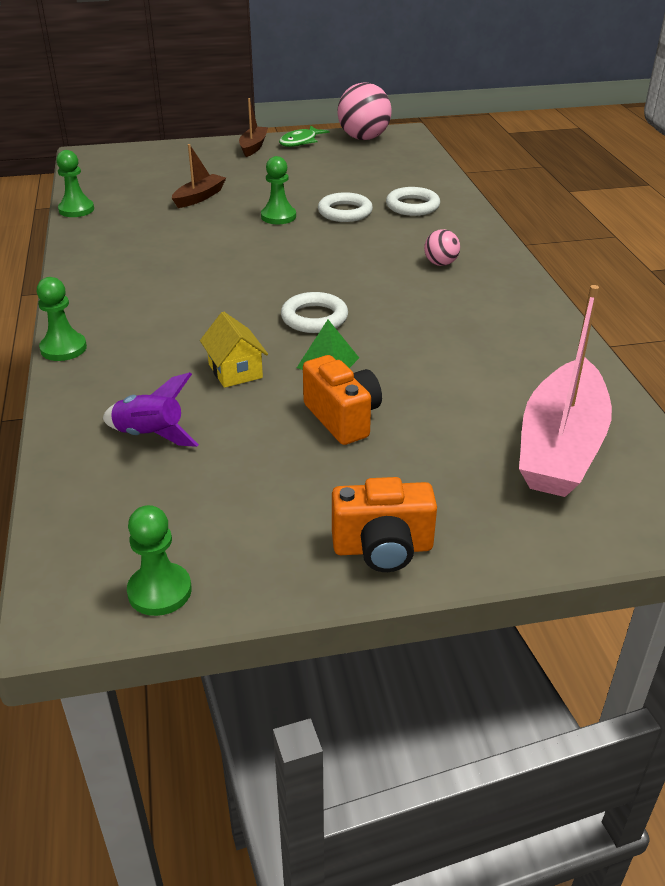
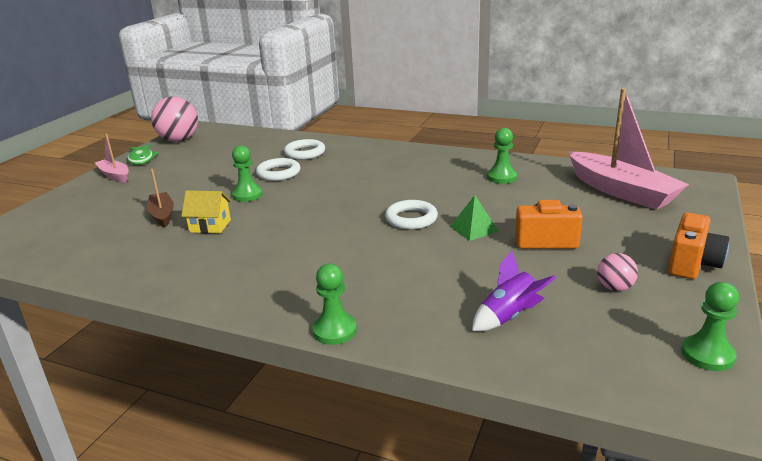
camera: 55 degrees left, 10 degrees down
(76, 210) = (82, 273): green pawn -> green pawn (501, 177)
(235, 371) = (451, 263): yellow house -> yellow house (210, 226)
(253, 147) = (114, 175): brown boat -> pink boat
(440, 264) = (391, 165): pink ball -> pink ball (614, 288)

